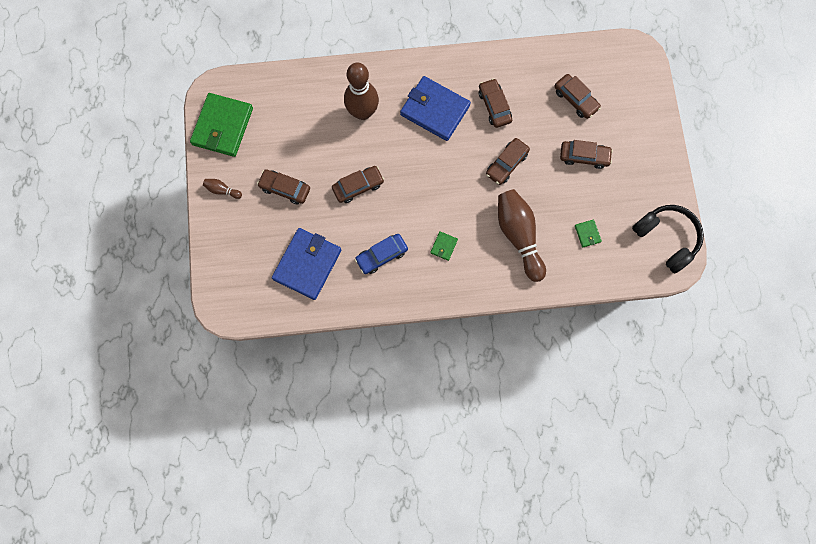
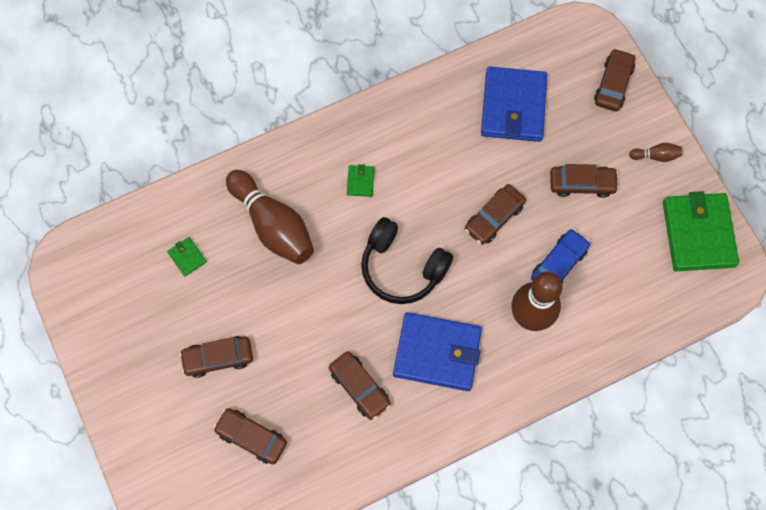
camera: 160 degrees right, 5 degrees down
(381, 255) = (431, 146): blue car -> blue car (559, 264)
(506, 164) = (317, 312): brown car -> brown car (613, 84)
(666, 238) = (85, 285): black headphones -> black headphones (402, 267)

